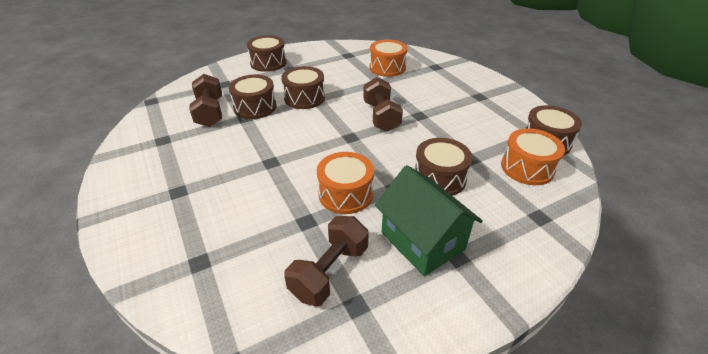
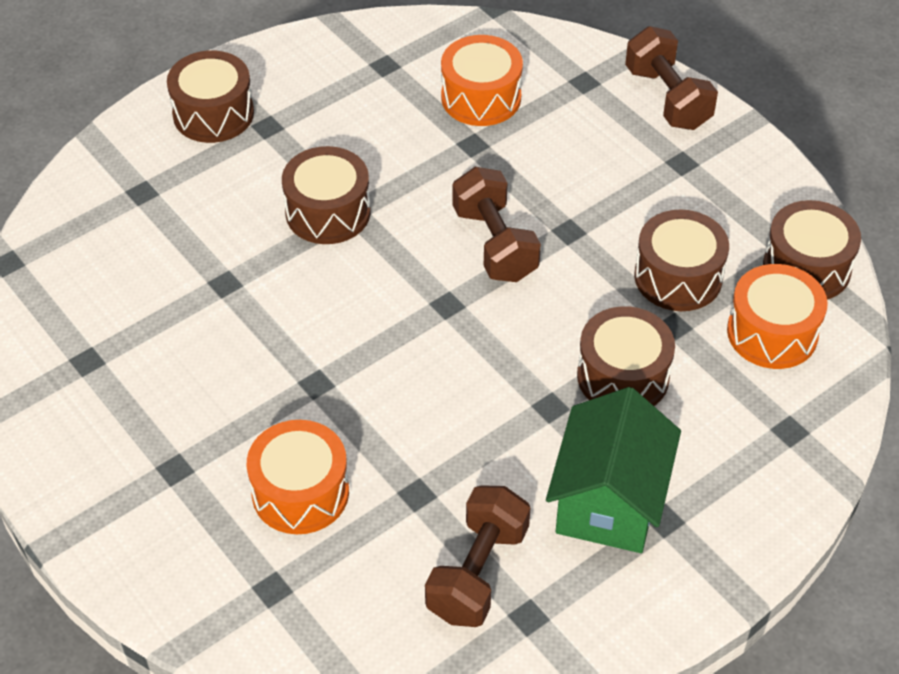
camera: 10 degrees left, 10 degrees up
(210, 112) = (148, 278): brown dumbbell -> brown dumbbell (667, 98)
(255, 107) = (235, 251): brown drum -> brown drum (678, 277)
(345, 194) = (468, 432): orange drum -> orange drum (300, 492)
(422, 241) = (609, 501): green house -> green house turned 60 degrees clockwise

